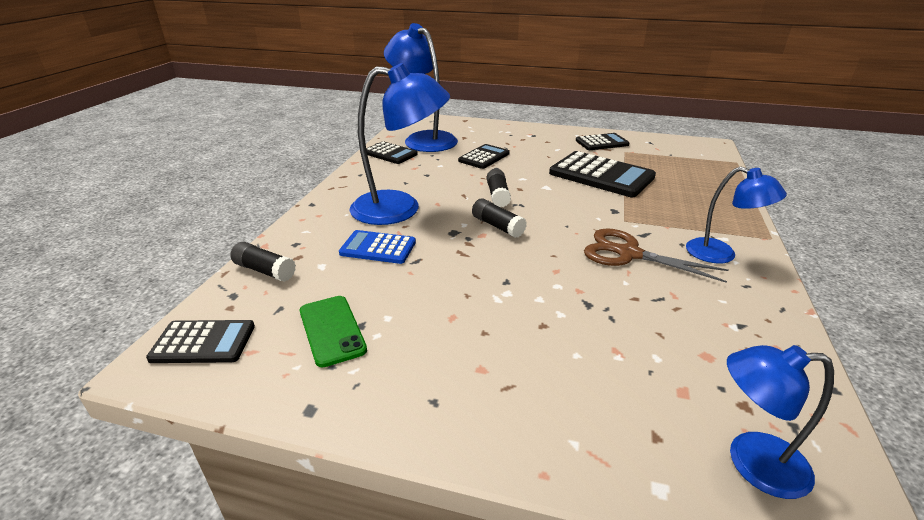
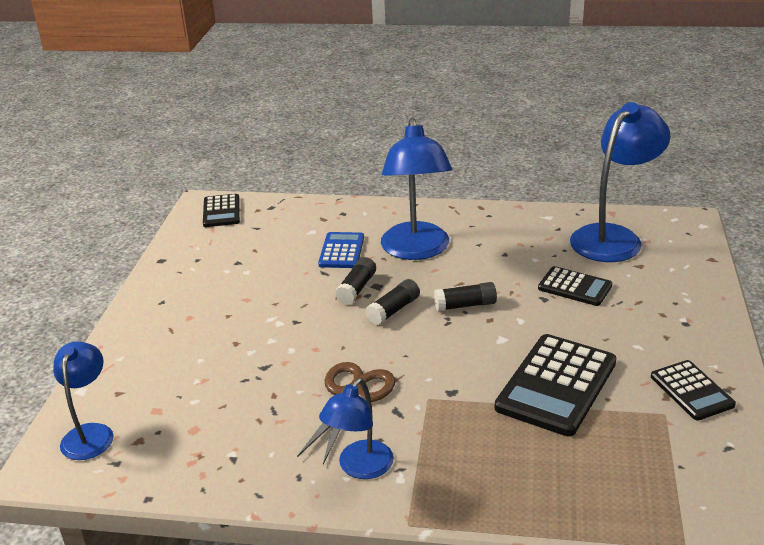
camera: 85 degrees right, 0 degrees up
(265, 271) = (302, 210): black glue stick -> black glue stick (356, 289)
(332, 330) = (232, 252): green phone -> none
(390, 154) = (553, 222): black calculator -> none

